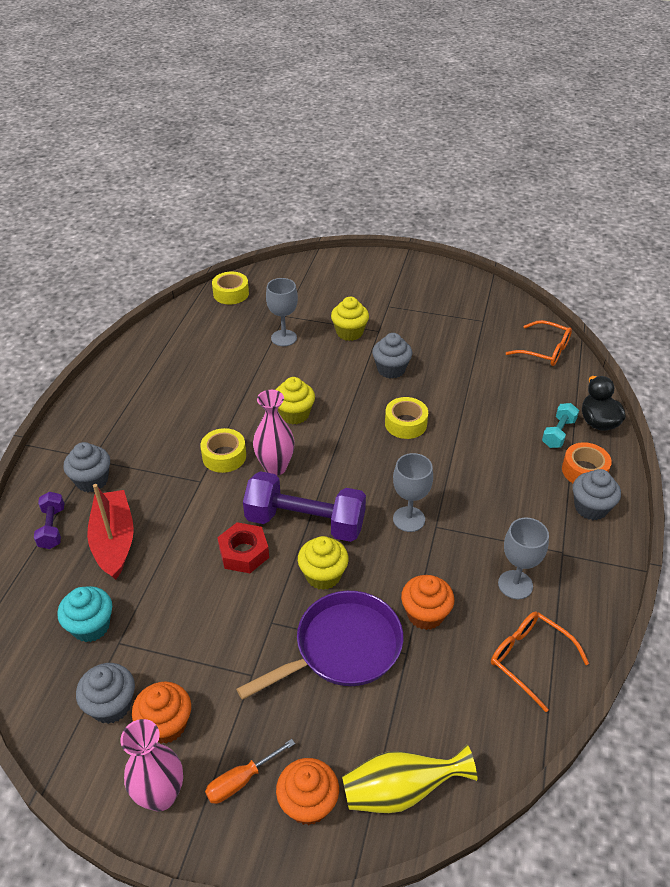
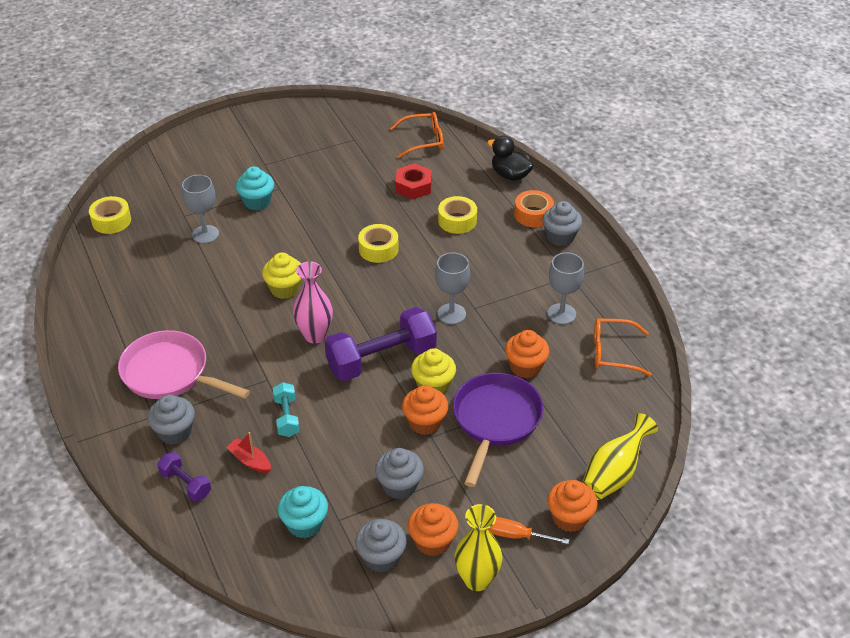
camera: 40 degrees left, 0 degrees up
(114, 541) = (250, 461): red boat -> red boat, size x0.52
(140, 432) = (170, 373): none -> pink pan
(161, 795) = (477, 580): pink vase -> yellow vase
(224, 456) = (264, 351): yellow tape -> yellow tape (457, 221)
(241, 780) = (517, 535): orange screwdriver -> orange screwdriver turned 90 degrees clockwise
(244, 553) = (360, 406): red nut -> red nut (413, 186)
(280, 605) = (425, 422): none -> orange cupcake
(349, 332) = (257, 202): yellow cupcake -> turquoise cupcake
(391, 369) = (323, 214): grey cupcake -> grey cupcake (399, 486)
(558, 433) = (492, 197): turquoise dumbbell -> turquoise dumbbell (287, 417)

